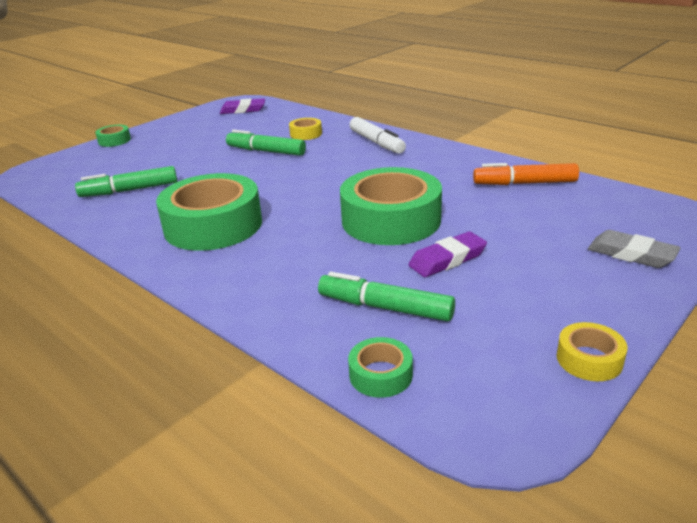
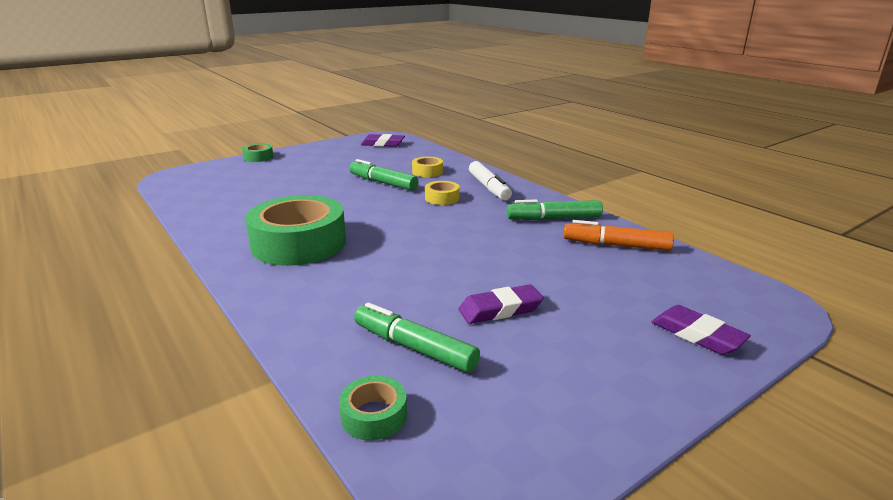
camera: 10 degrees right, 5 degrees down
(129, 190) = (245, 202): green marker -> green marker (554, 218)
(391, 220) = (464, 262): green tape -> none
(589, 359) = (598, 441): yellow tape -> yellow tape (442, 198)
(631, 254) = (697, 335): grey eraser -> purple eraser

